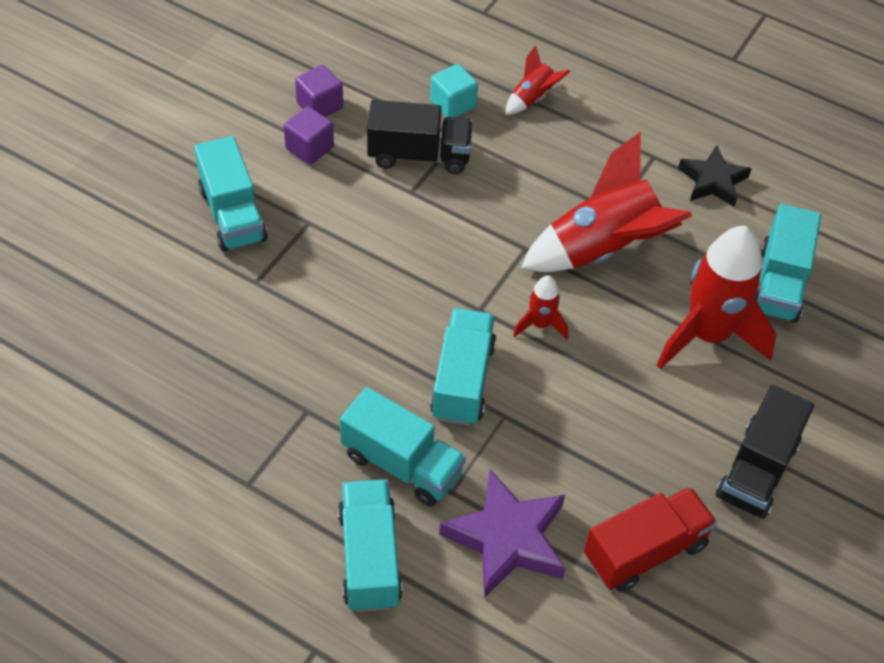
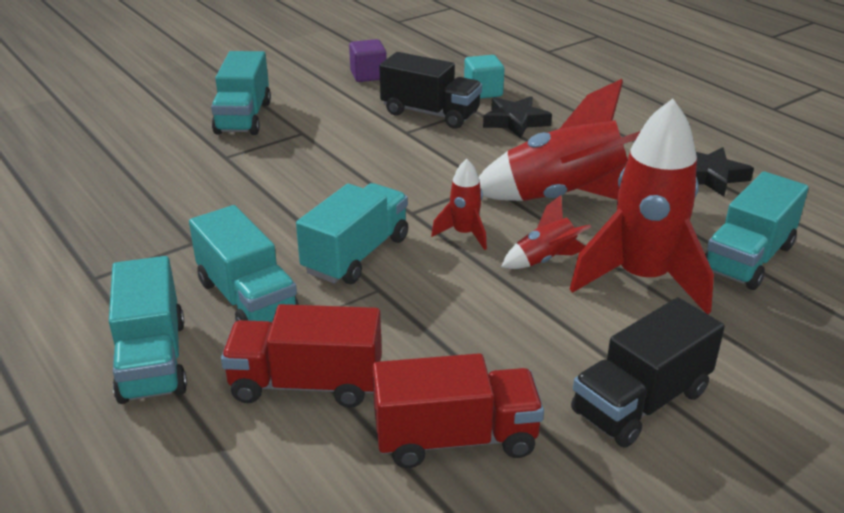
camera: 25 degrees right, 20 degrees down
(309, 148) = (340, 94): purple cube -> none
(369, 557) = (153, 360): turquoise truck -> turquoise truck turned 150 degrees clockwise
(507, 146) = (515, 121): none -> black star
(507, 538) = (306, 384): purple star -> red truck
(532, 98) = (558, 100): red rocket -> red rocket (545, 260)

